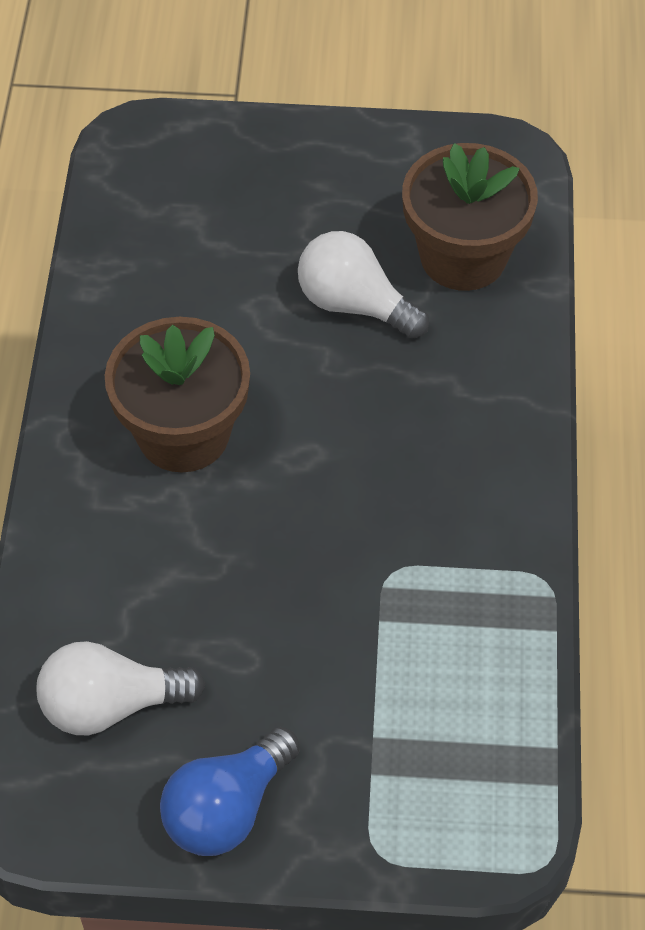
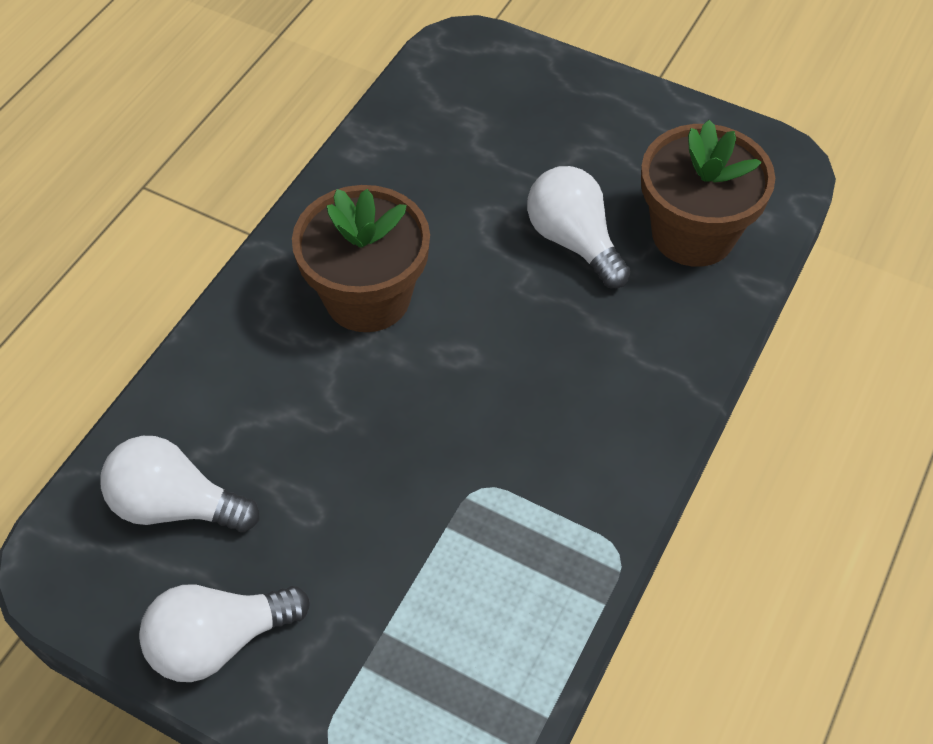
camera: 25 degrees right, 0 degrees up
(227, 808) = (219, 641): blue light bulb -> white light bulb

